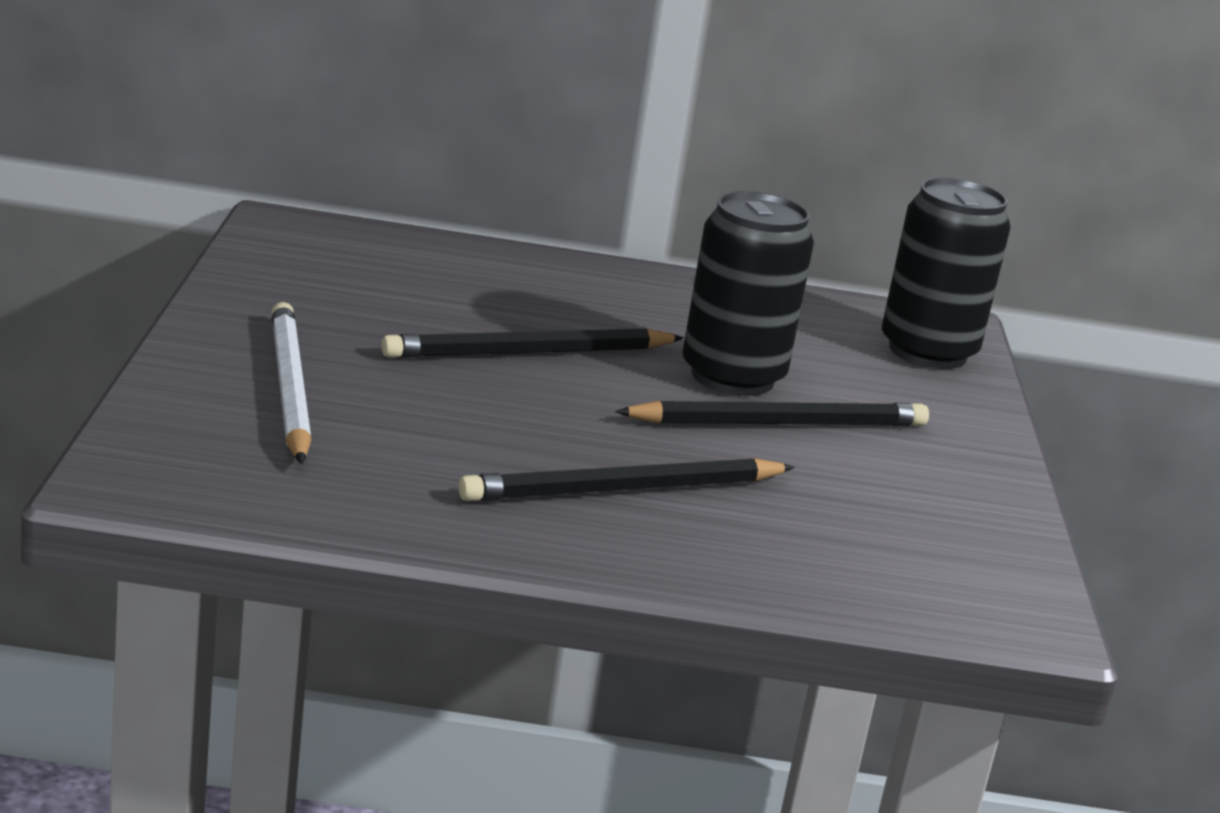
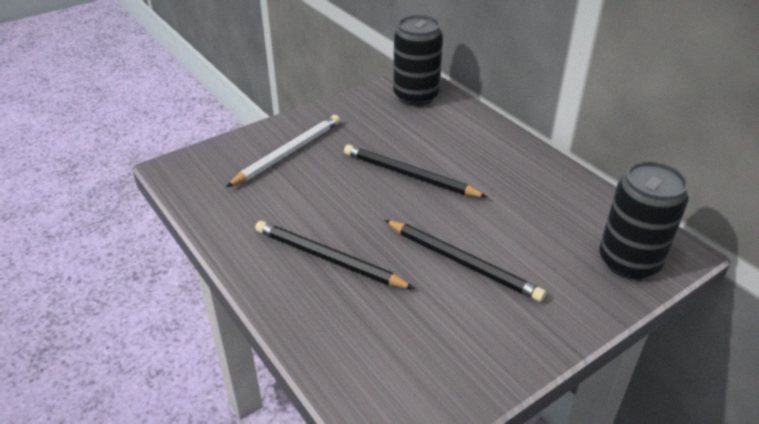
camera: 55 degrees right, 15 degrees up
(732, 377) = (484, 227): black can -> black can (416, 96)

